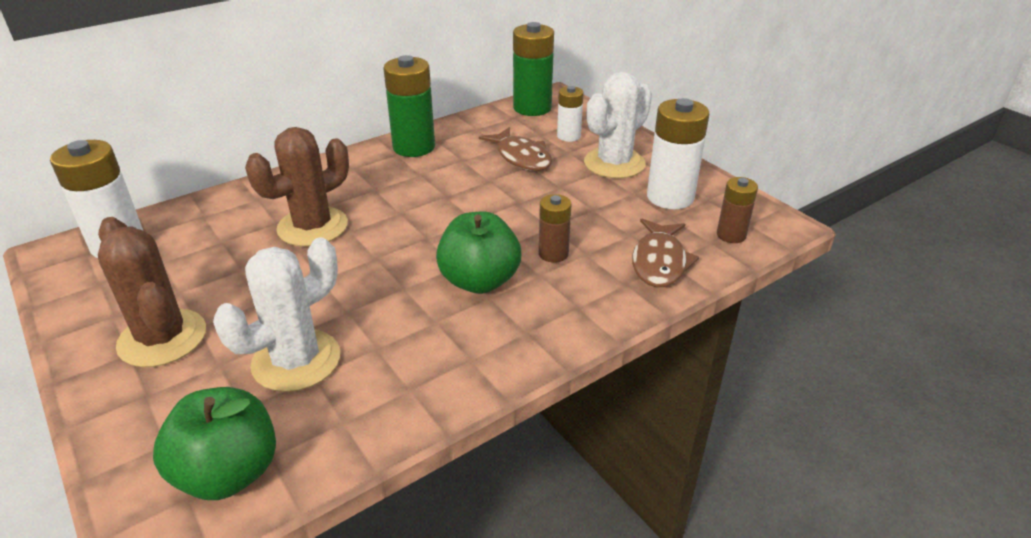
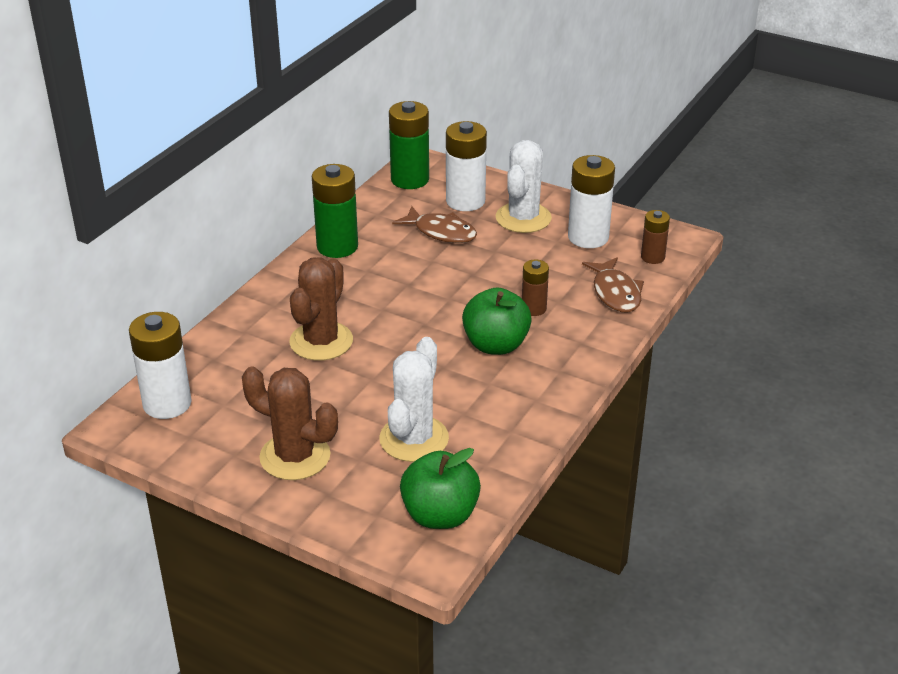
camera: 25 degrees left, 0 degrees up
(568, 136) = (465, 201): white battery -> white battery, size x1.74

